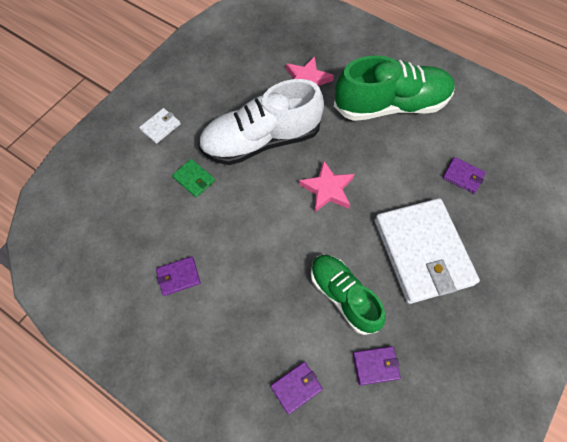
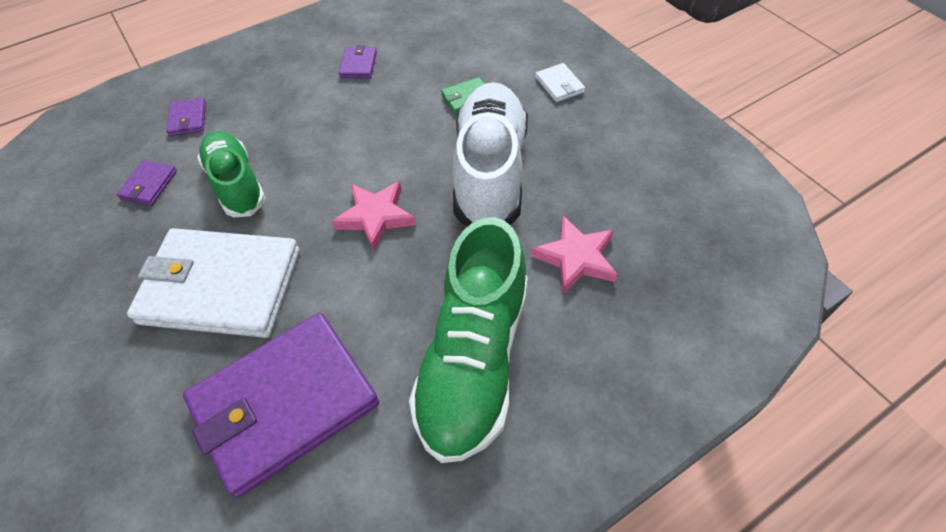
camera: 115 degrees right, 10 degrees down
(343, 296) = (236, 184): green shoe -> green shoe turned 105 degrees counterclockwise
(463, 176) = (284, 403): purple wallet -> purple wallet, size x2.50

